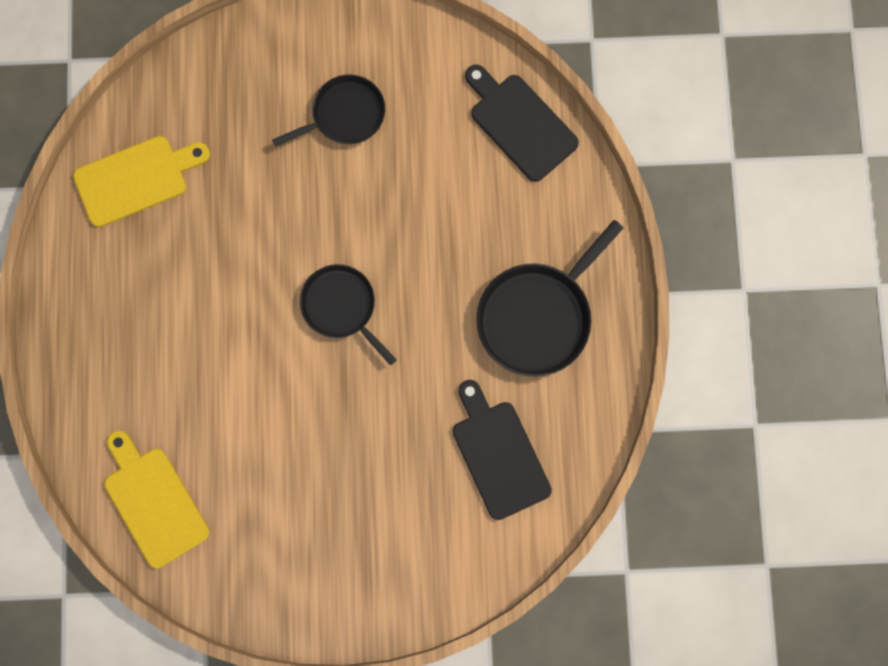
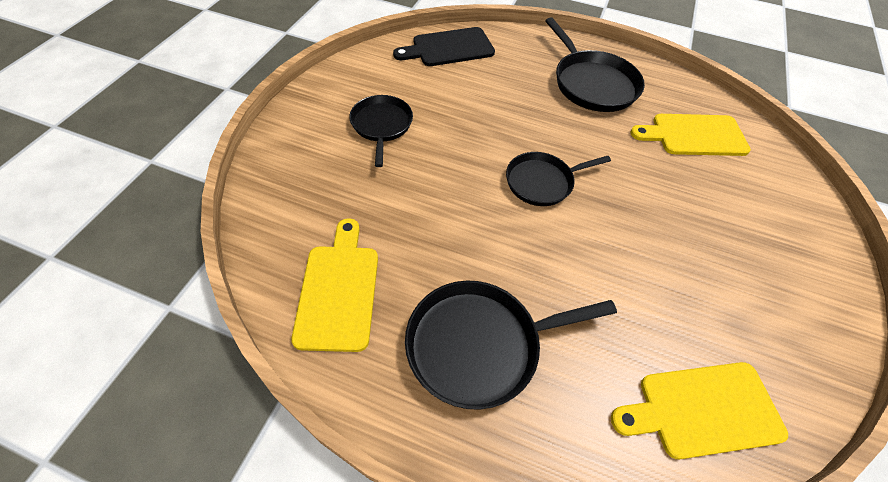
camera: 70 degrees left, 25 degrees down
(135, 312) = (479, 345): none -> black pan
(498, 454) = (694, 135): black cutting board -> yellow cutting board

